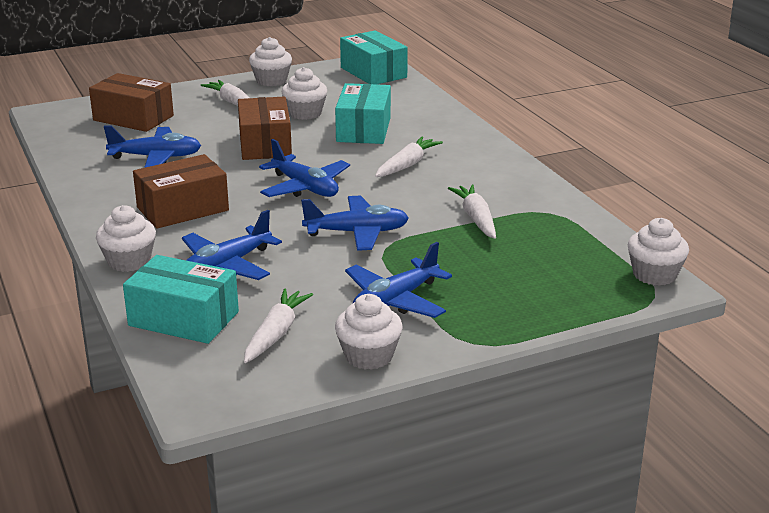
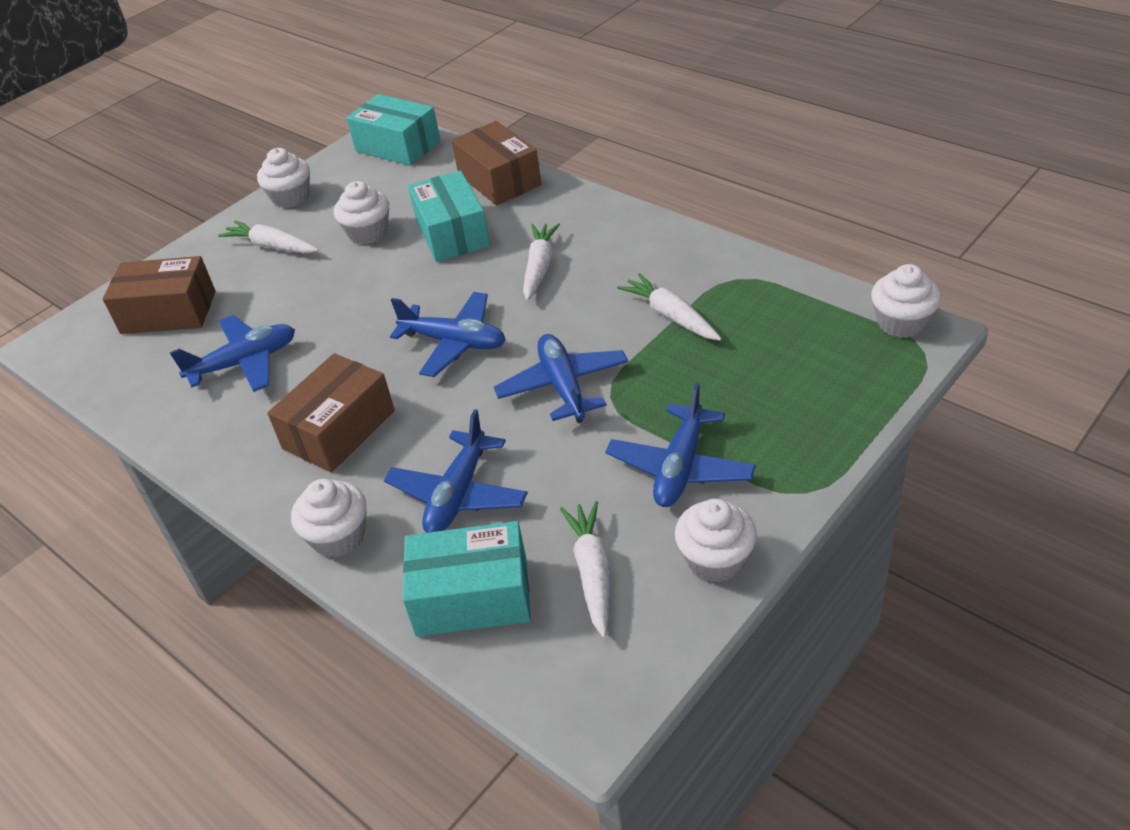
camera: 20 degrees left, 15 degrees up
(265, 144) = (358, 295): brown box -> brown box (499, 180)
(357, 233) = (563, 386): blue plane -> blue plane turned 75 degrees counterclockwise

